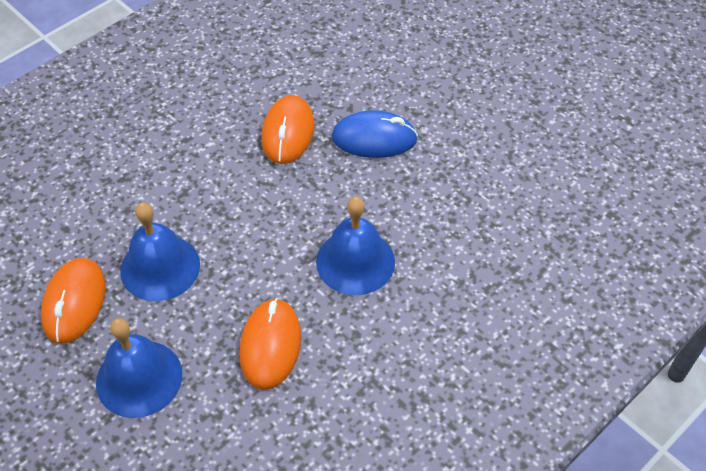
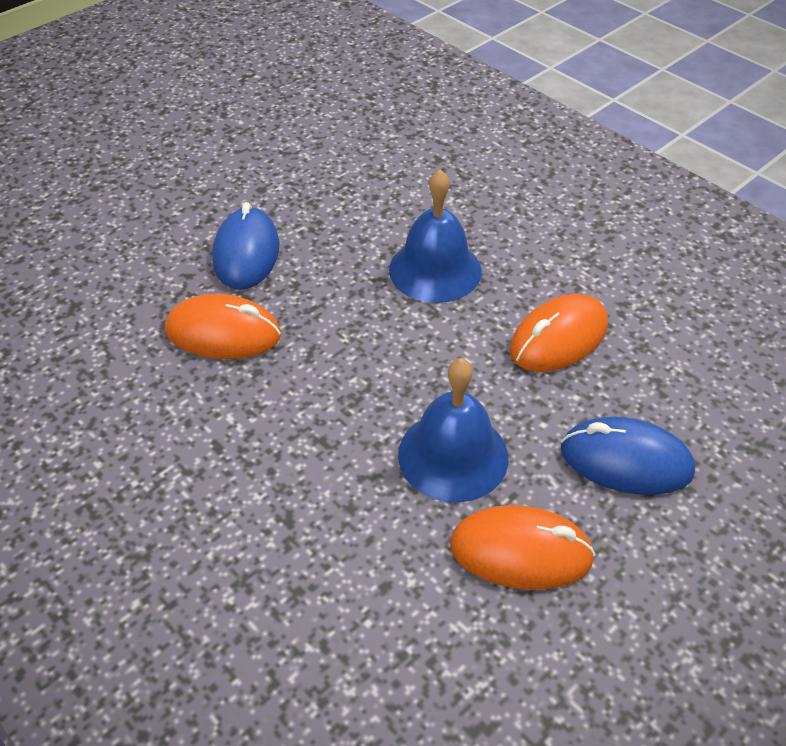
camera: 90 degrees left, 5 degrees down
(139, 378) = (626, 461): blue bell -> blue mouse
(270, 346) = (558, 338): orange mouse -> orange mouse turned 45 degrees counterclockwise

